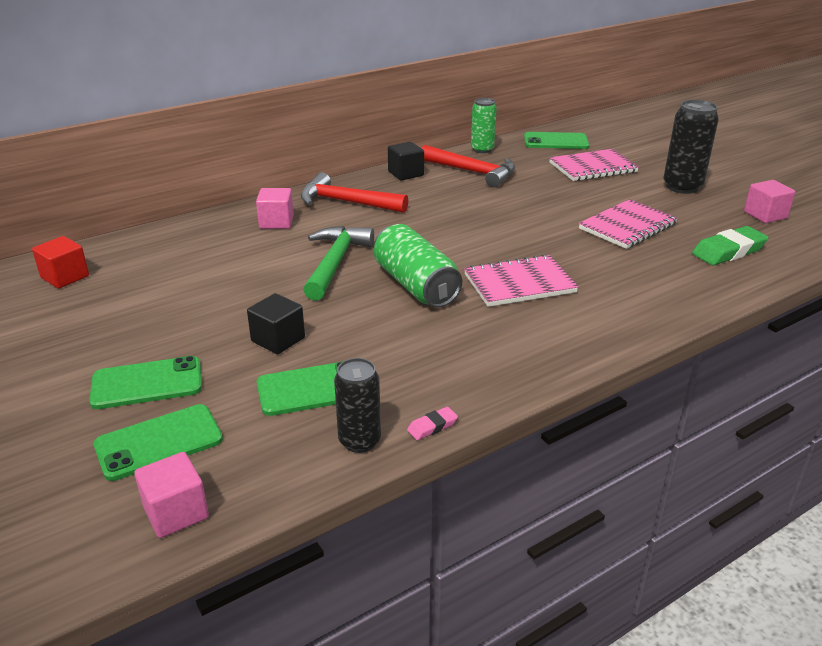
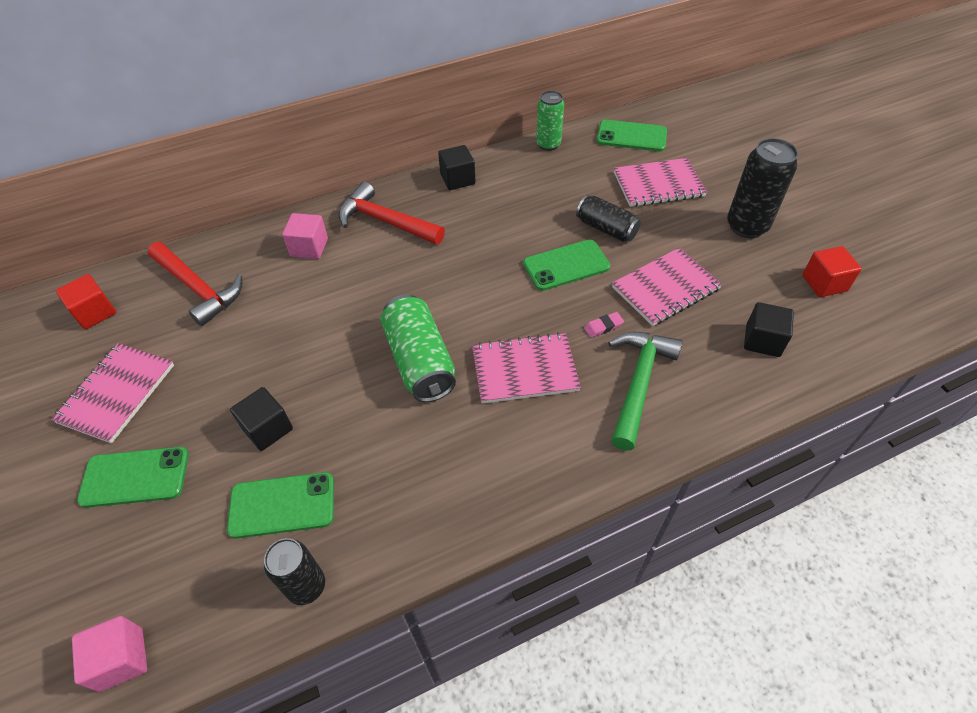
camera: 10 degrees right, 20 degrees up
(107, 329) = (117, 393): none -> pink notebook
(159, 442) = (127, 561): green phone -> green phone (566, 265)
(335, 263) = (350, 318): green hammer -> green hammer (638, 384)
(432, 426) = (379, 575): pink eraser -> pink eraser (603, 326)
(472, 172) = (527, 182): red hammer -> red hammer (198, 288)
(557, 195) = (606, 228): none -> black can
(728, 251) = (762, 340): green eraser -> black cube
(765, 215) = (824, 283): pink cube -> red cube

